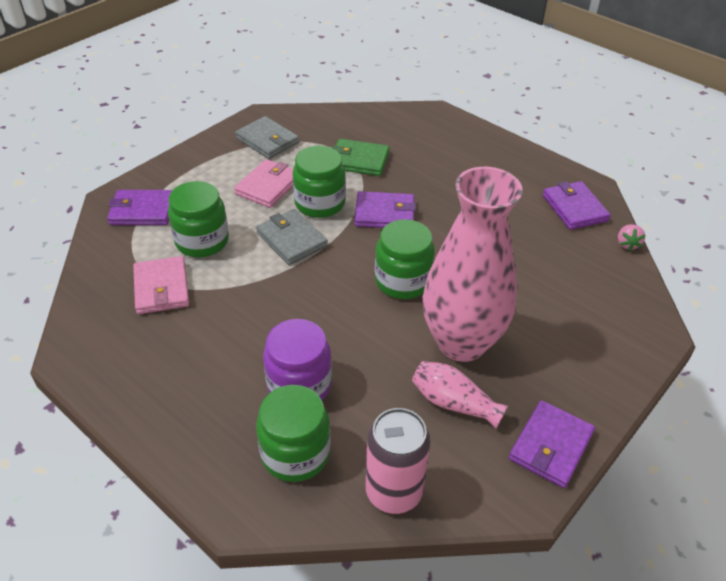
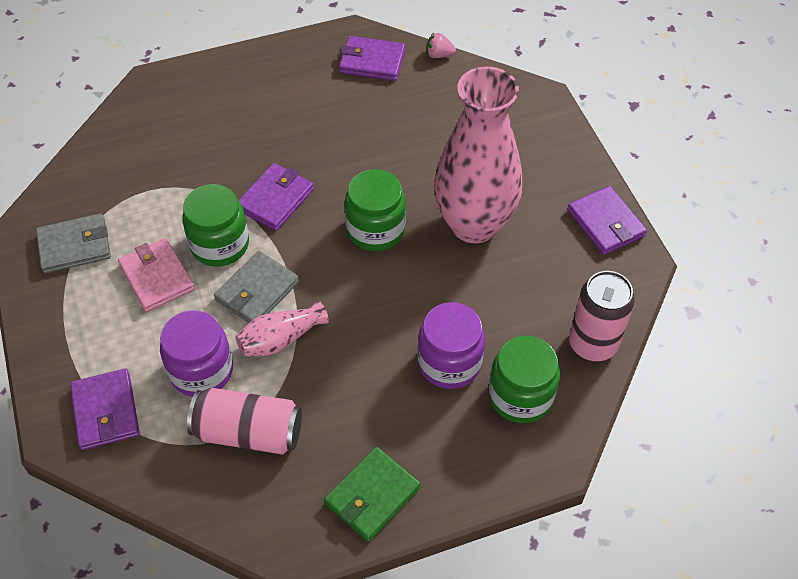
camera: 60 degrees left, 10 degrees up
(142, 211) = (106, 411): purple wallet -> purple wallet turned 45 degrees counterclockwise
(162, 288) = (248, 432): pink wallet -> pink can
(202, 241) = (201, 371): green jar -> purple jar
(291, 240) = (257, 291): grey wallet -> grey wallet turned 45 degrees counterclockwise
(359, 160) = (177, 182): green wallet -> green wallet (372, 496)
(453, 403) = (532, 262): pink vase -> pink vase (280, 339)
(627, 244) = (439, 55): pink strawberry -> pink strawberry turned 150 degrees clockwise

